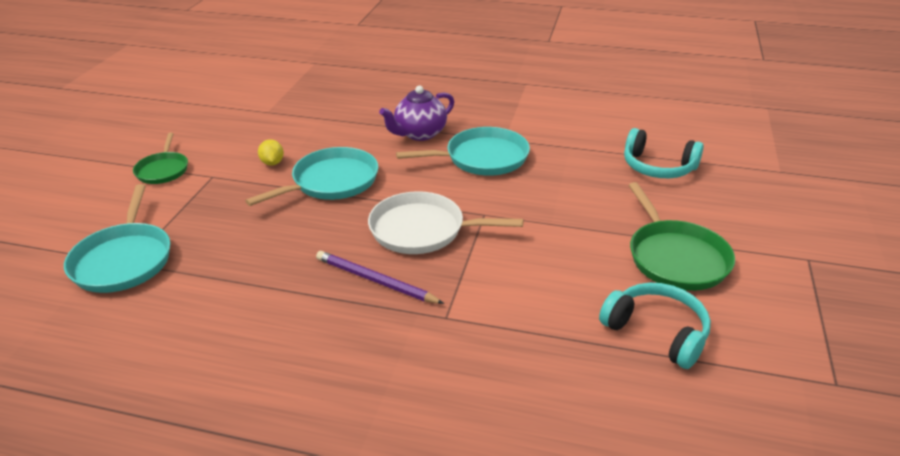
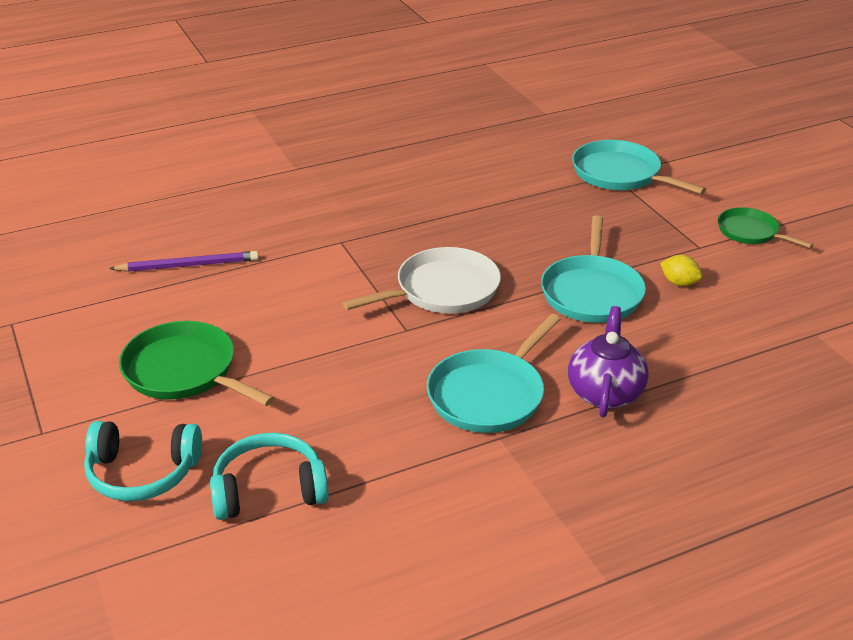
camera: 140 degrees right, 0 degrees up
(375, 280) = (424, 240): purple pencil -> purple pencil (188, 265)
(657, 332) = (169, 300): turquoise headphones -> turquoise headphones (142, 473)

